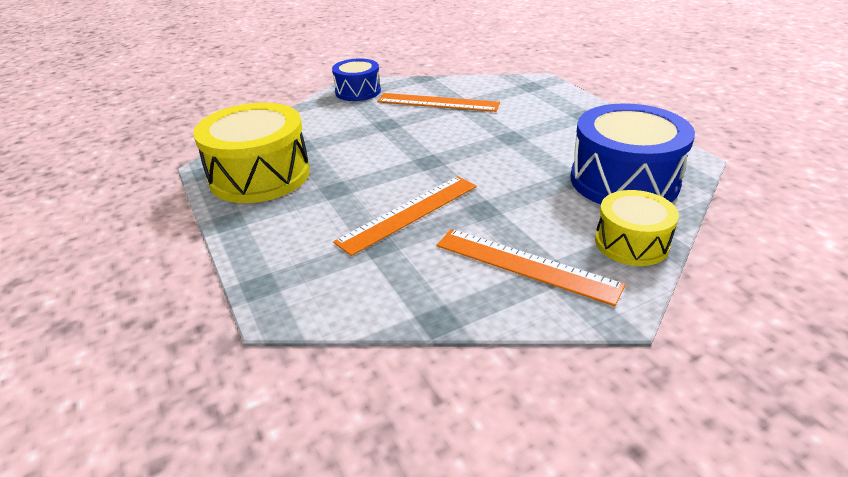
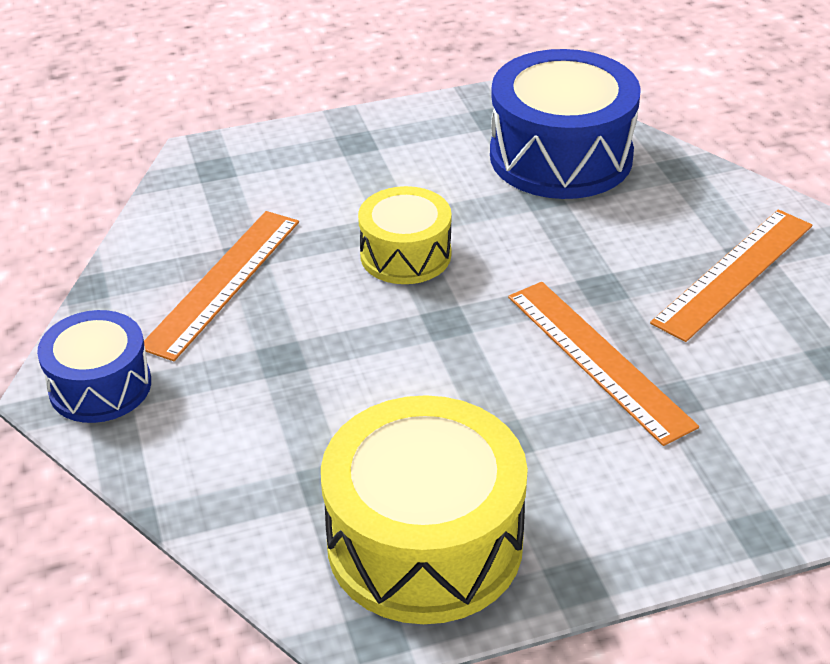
camera: 80 degrees left, 5 degrees up
(631, 243) = (699, 186): yellow drum -> yellow drum (405, 255)

